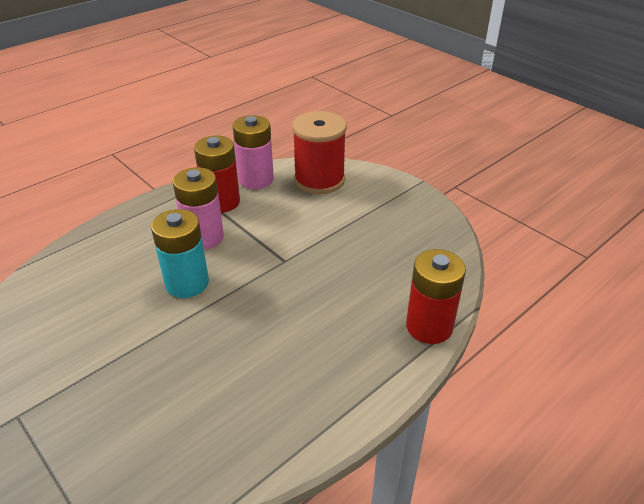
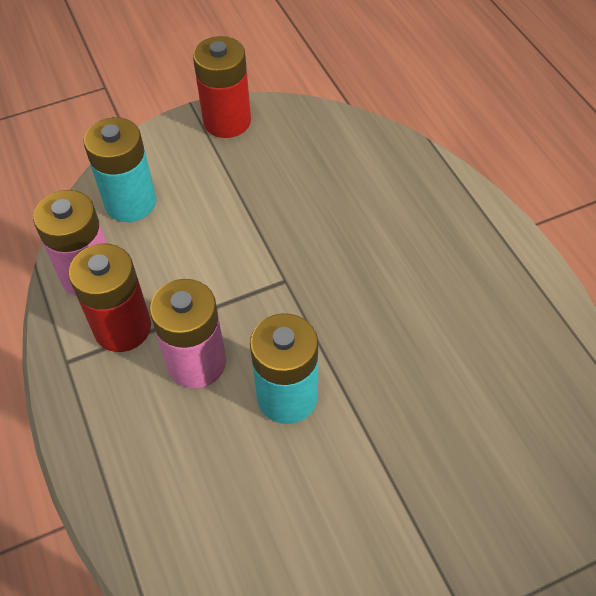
camera: 70 degrees left, 15 degrees up
(319, 180) = (130, 203): red spool -> turquoise battery
(429, 326) = (440, 179): red battery -> red battery (227, 121)

